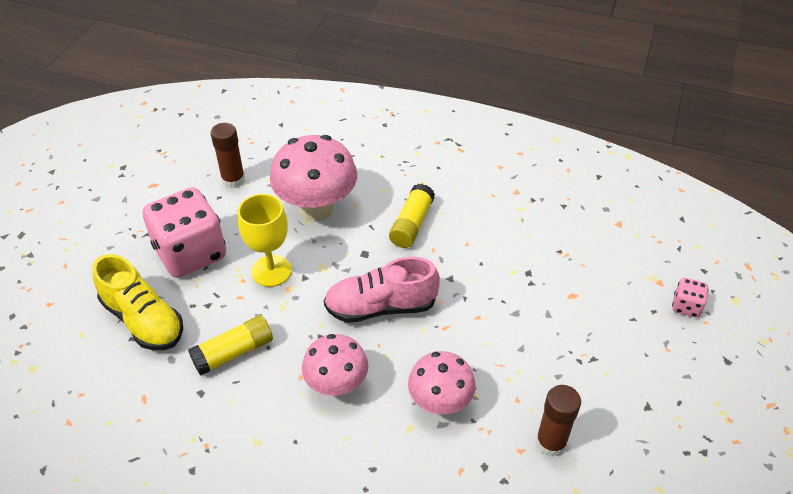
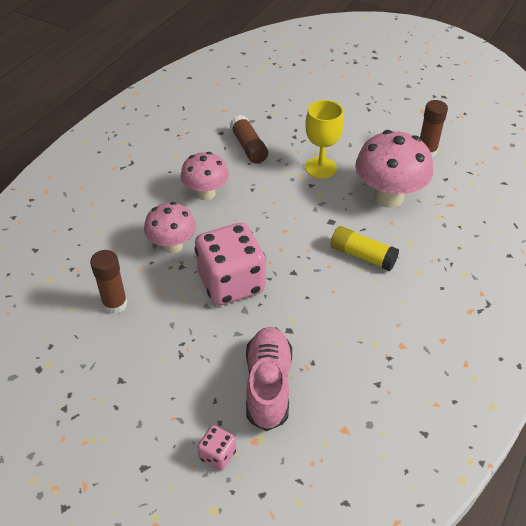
camera: 100 degrees right, 0 degrees up
(143, 320) = (287, 109): yellow shoe -> none
(191, 253) = (345, 129): pink dice -> pink dice (231, 283)
(233, 352) = (248, 147): yellow glue stick -> brown glue stick
(381, 307) = (271, 224): pink shoe -> pink shoe (268, 385)

